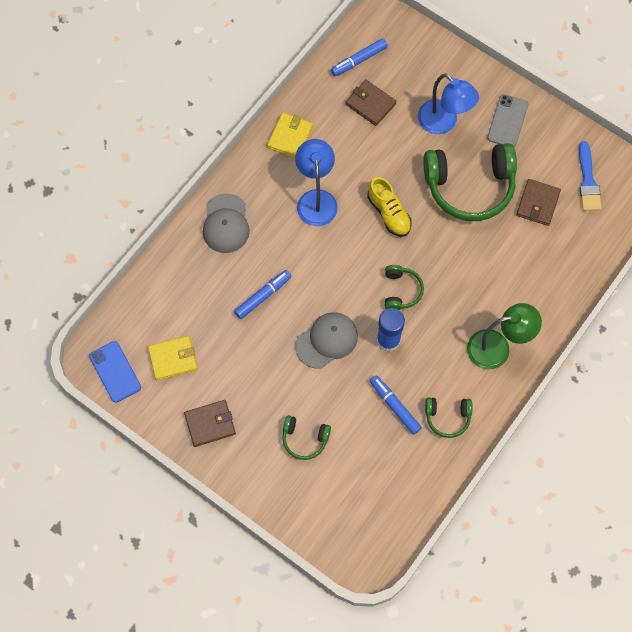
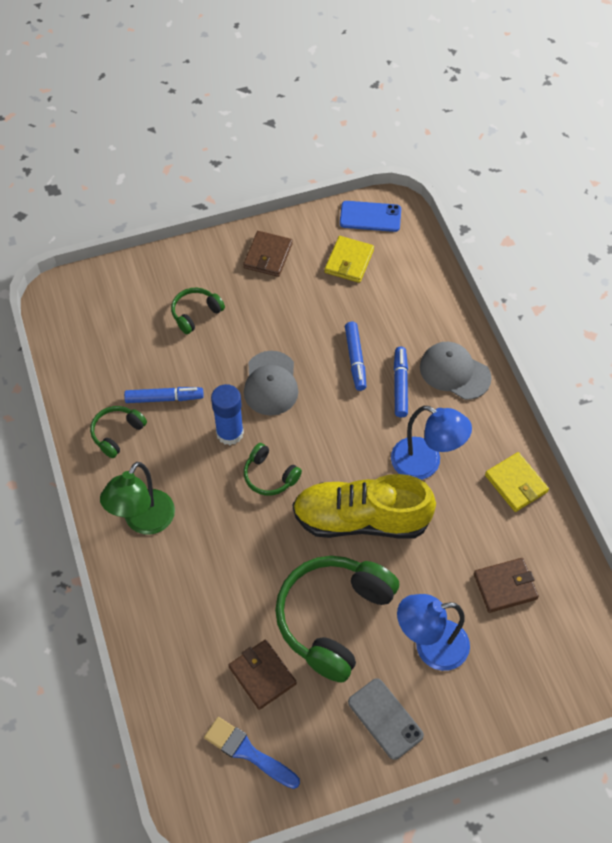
camera: 125 degrees right, 10 degrees down
(359, 60) = (571, 611): blue marker -> blue marker (400, 385)
(389, 213) = (361, 519): yellow shoe -> yellow shoe, size x1.75

